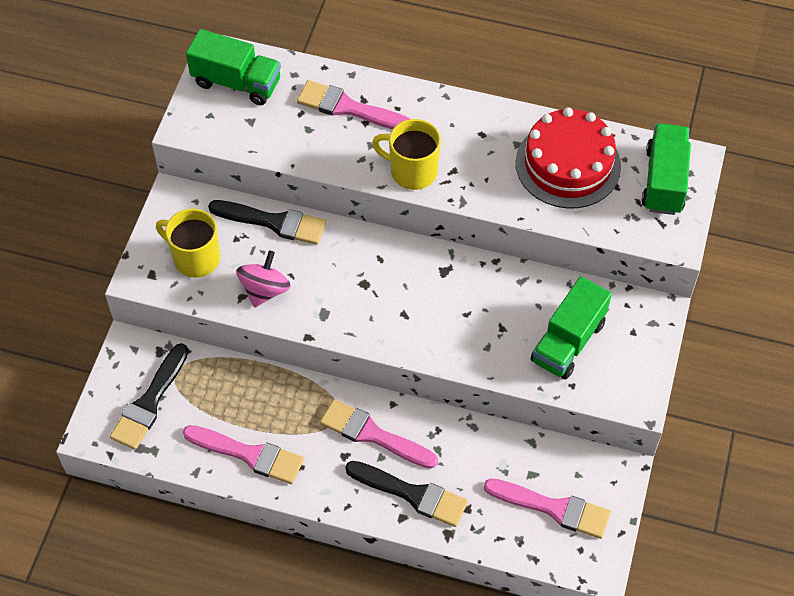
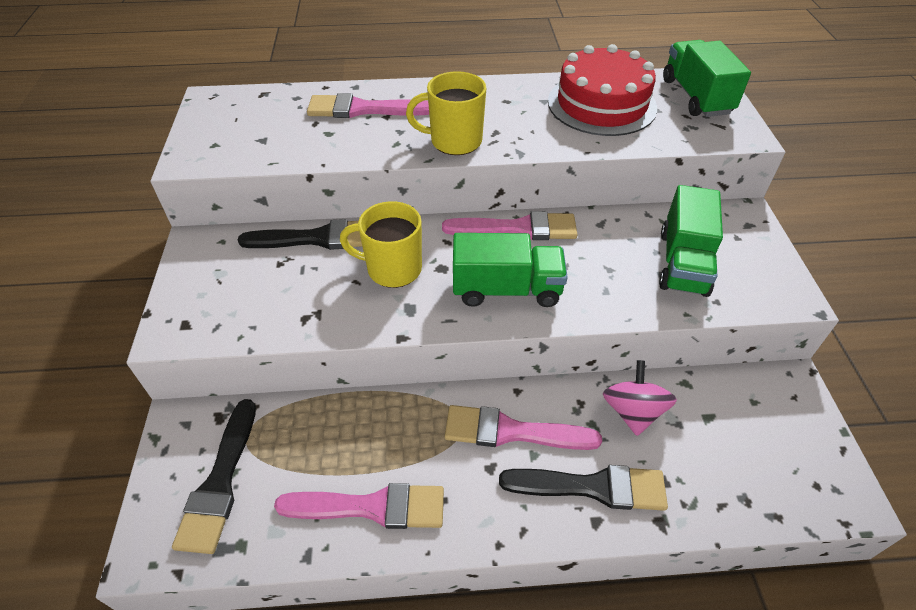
camera: 20 degrees left, 10 degrees down
(195, 258) = (236, 294): yellow mug -> yellow mug (392, 269)
(236, 82) = (236, 114): green truck -> green truck (506, 289)
(265, 290) = (330, 304): pink spinning top -> pink spinning top (633, 411)
(553, 508) = (756, 447): pink brush -> pink brush (518, 228)

